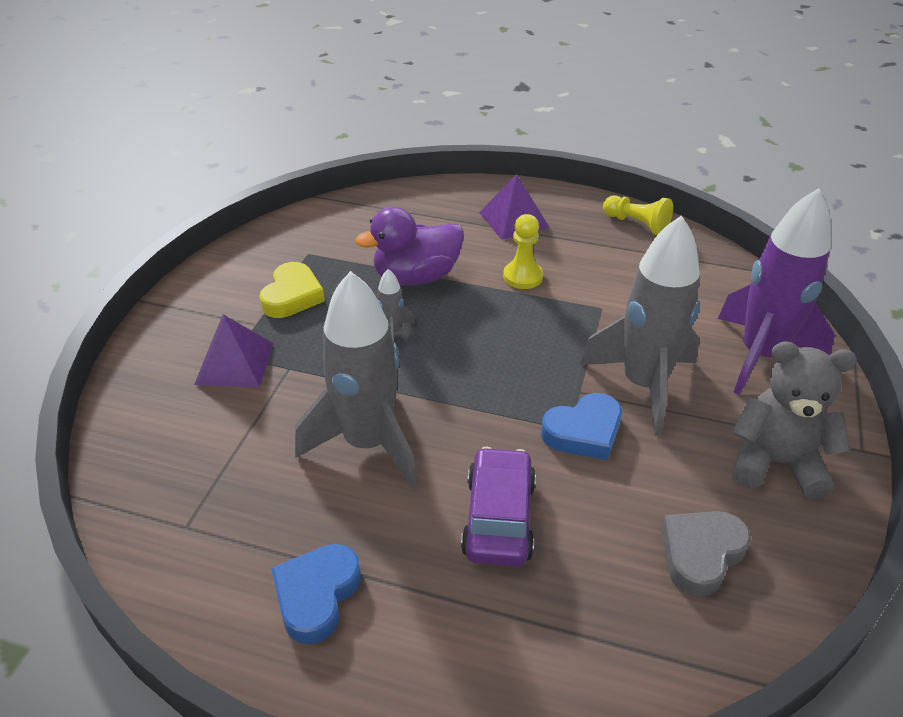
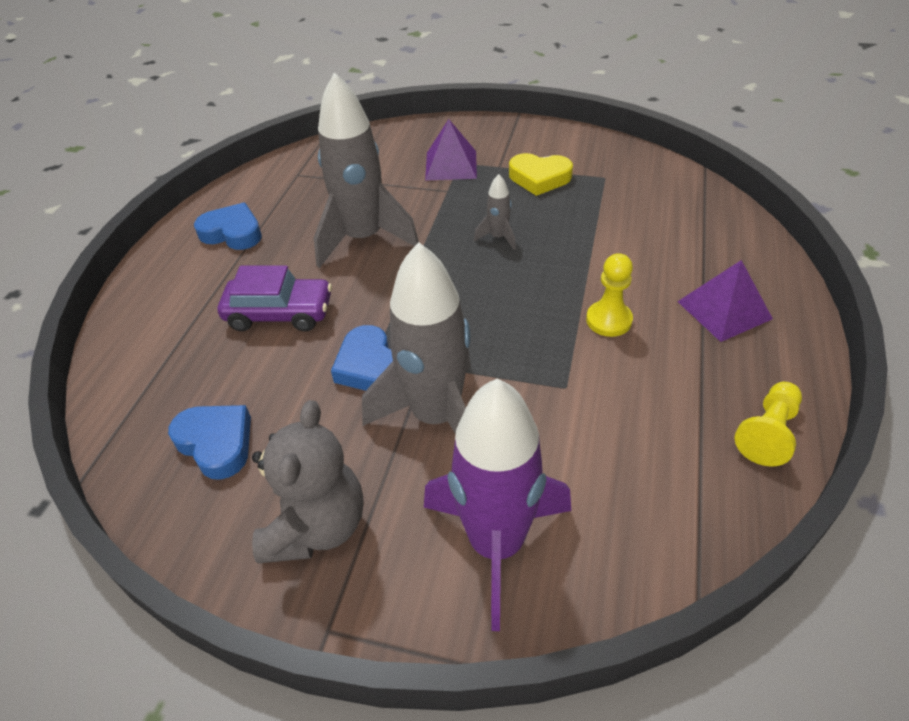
camera: 90 degrees right, 5 degrees up
(416, 277) = (586, 244): purple duck -> none
(700, 554) = (216, 443): grey heart -> blue heart

